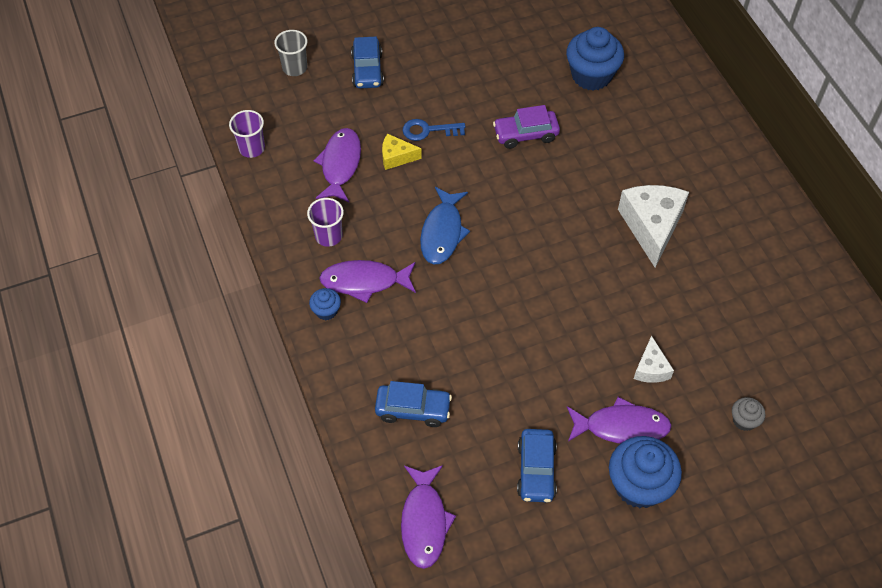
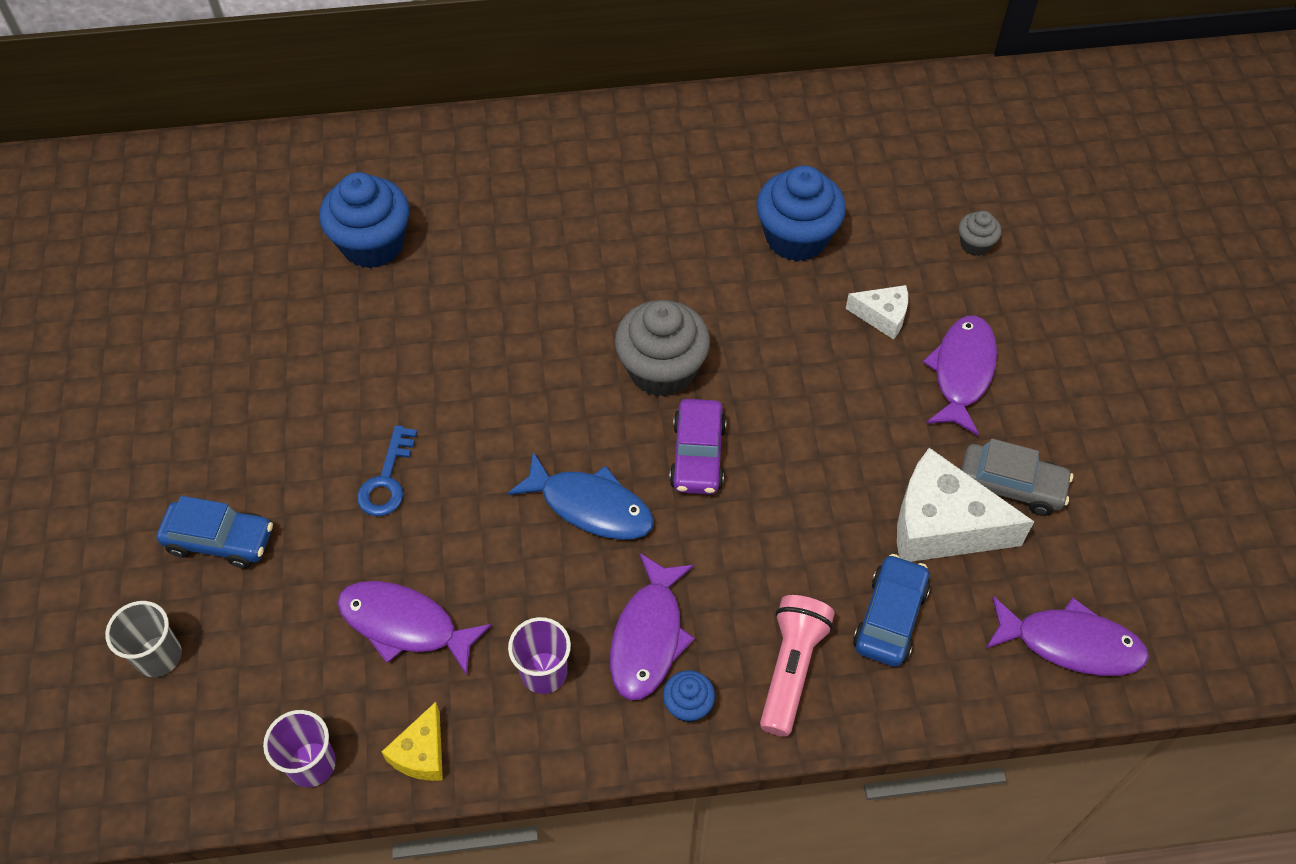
camera: 75 degrees left, 0 degrees up
(363, 360) = (791, 669): none -> pink flashlight
(396, 157) = (422, 537): yellow cheese -> yellow cheese (421, 753)
(525, 134) = (448, 353): purple car -> purple car (697, 455)
(536, 470) = (1011, 486): blue car -> grey car
(555, 247) = (661, 370): none -> grey cupcake
(639, 485) = (1047, 377): blue cupcake -> blue cupcake (796, 238)
(651, 226) = (662, 251): white cheese -> white cheese (942, 525)

